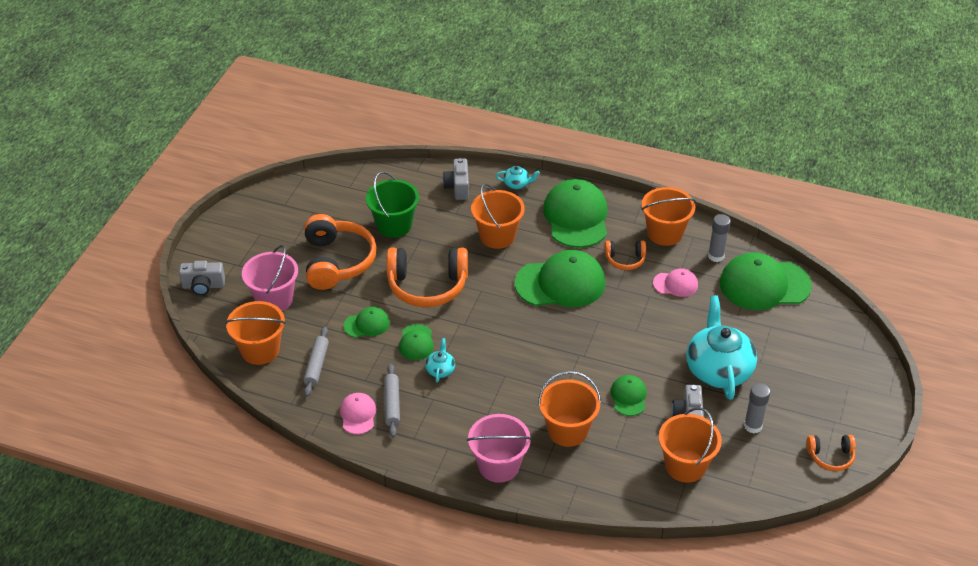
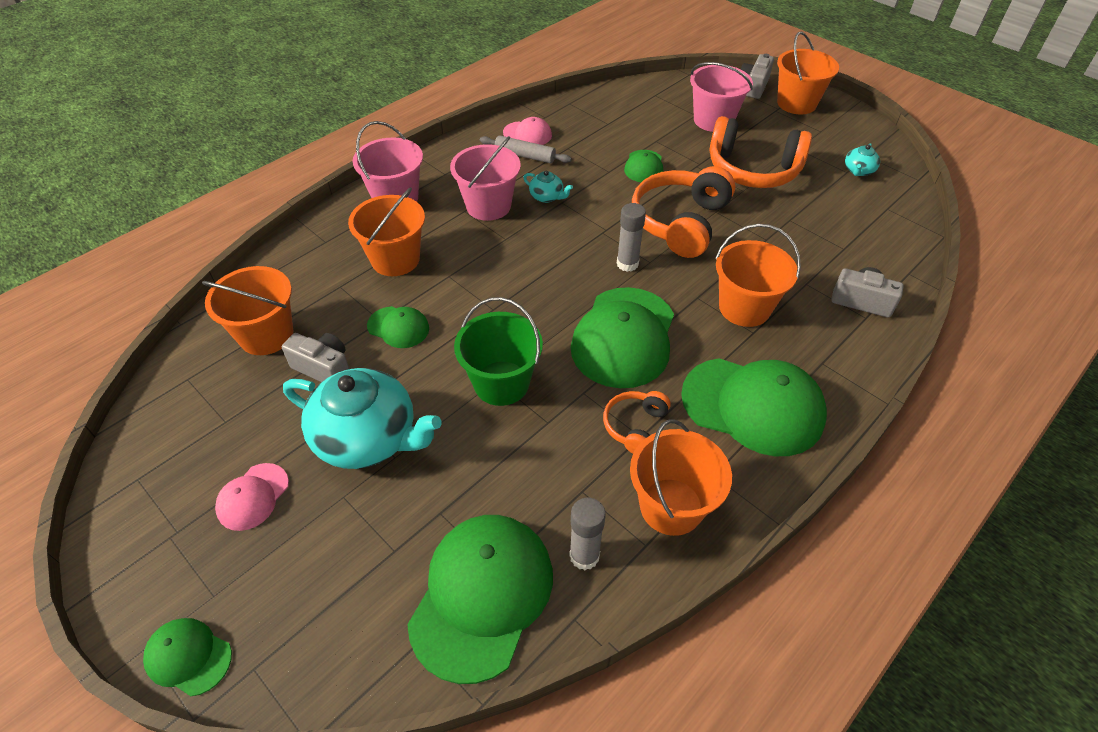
camera: 115 degrees right, 5 degrees up
(260, 350) = (647, 100): orange bucket -> orange bucket (796, 103)
(316, 365) = (607, 125): grey rolling pin -> none
(394, 225) = (801, 225): green bucket -> green bucket (501, 383)
(416, 342) = (597, 191): green cap -> green cap (188, 657)
(472, 401) = (488, 206): none -> pink bucket
(517, 184) = (852, 365): turquoise teapot -> turquoise teapot (858, 171)
(675, 284) = (552, 466): pink cap -> pink cap (253, 497)
(753, 426) = (256, 429): grey glue stick -> grey glue stick (627, 264)
(830, 456) = (136, 491): orange headphones -> none

